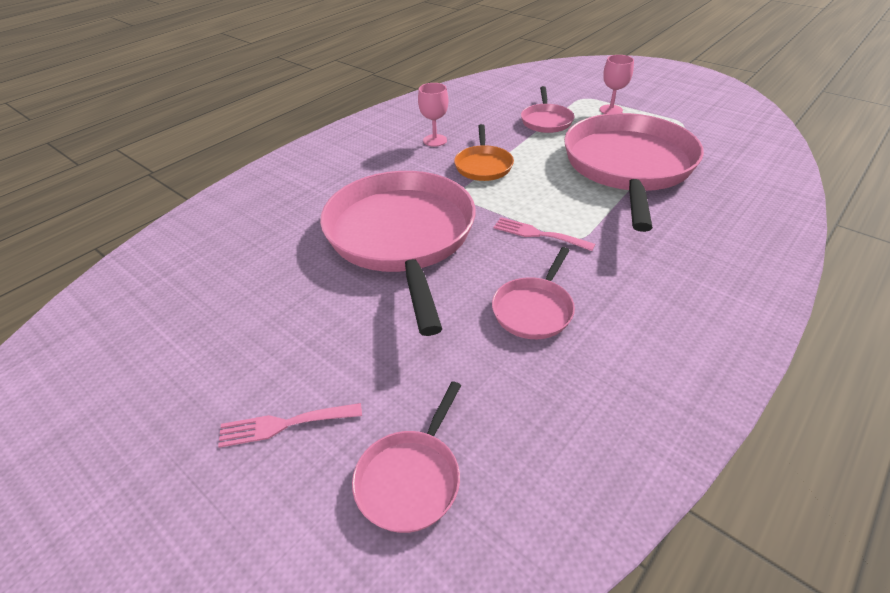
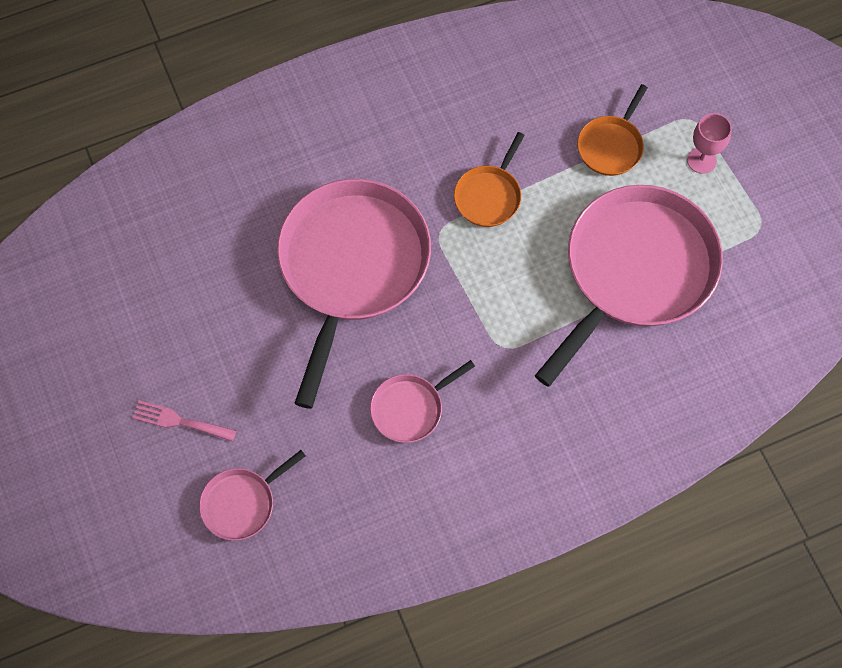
camera: 25 degrees right, 25 degrees up
(435, 140) = (466, 124): pink goblet -> none
(538, 234) = (473, 324): pink fork -> none
(546, 121) = (611, 146): pink pan -> orange pan

